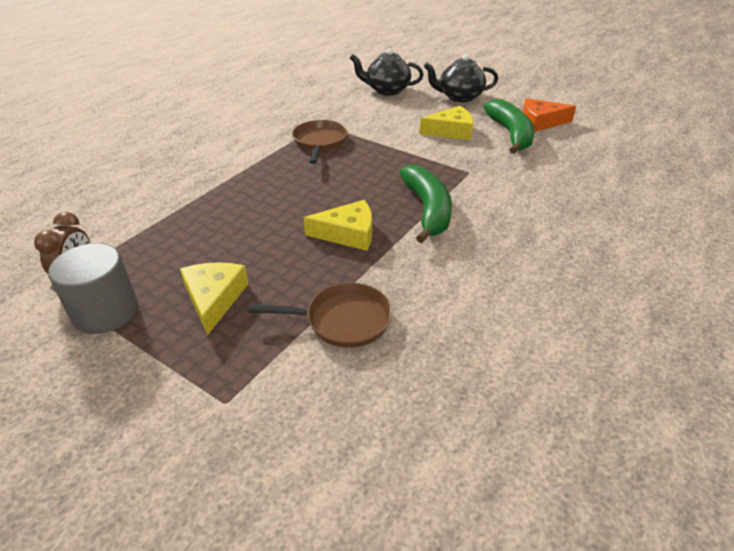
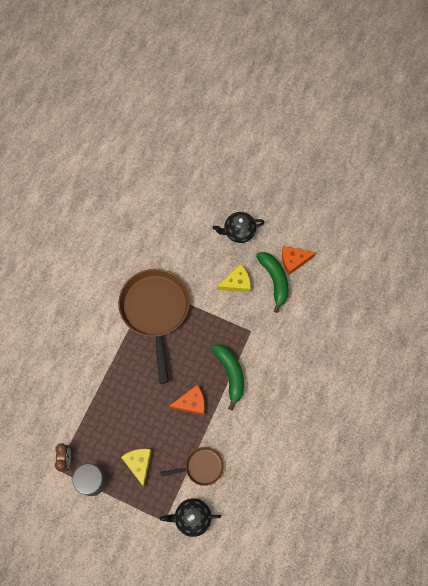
camera: 10 degrees left, 30 degrees up
(320, 142) = (155, 311): brown pan -> brown pan, size x2.01
(348, 233) = (191, 402): yellow cheese -> orange cheese
(387, 90) = (186, 229): black teapot -> black teapot (192, 517)

